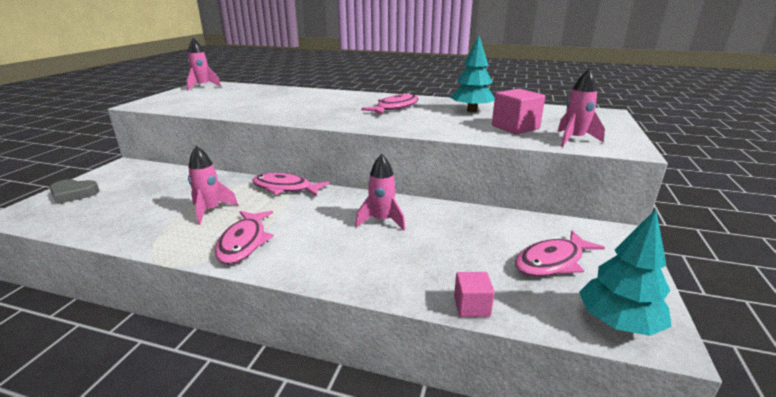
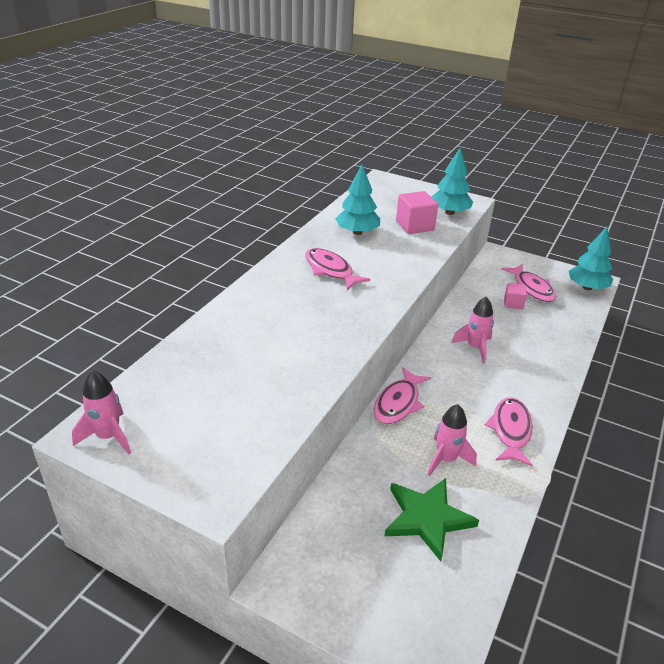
camera: 80 degrees left, 10 degrees up
(73, 194) = (380, 615): grey heart -> none
(147, 205) = (427, 518): none -> green star
(244, 242) = (510, 430): pink fish -> pink fish turned 90 degrees counterclockwise
(472, 306) = (581, 330): pink cube -> pink cube (513, 303)
(574, 140) = (449, 212): pink rocket -> turquoise tree

